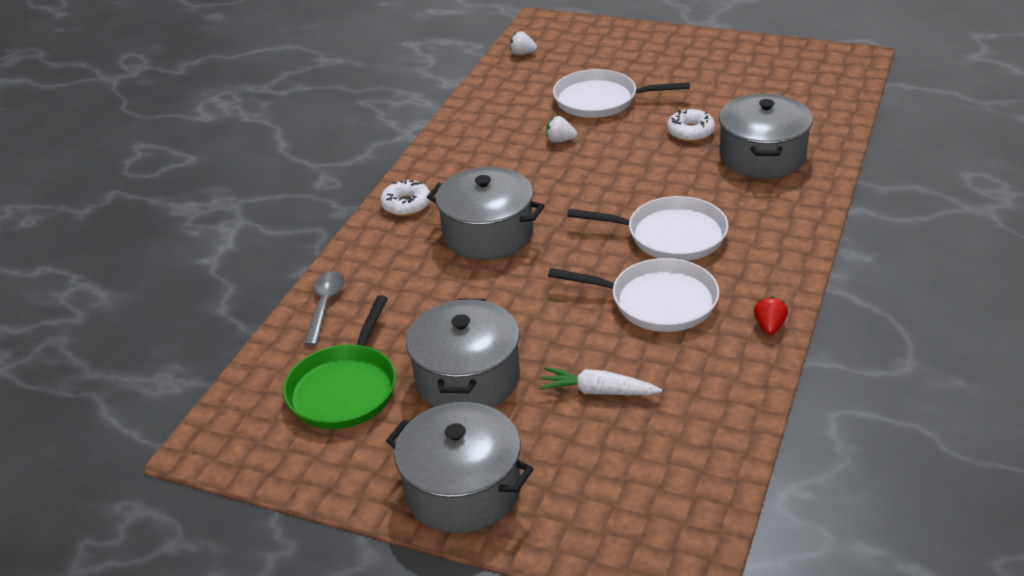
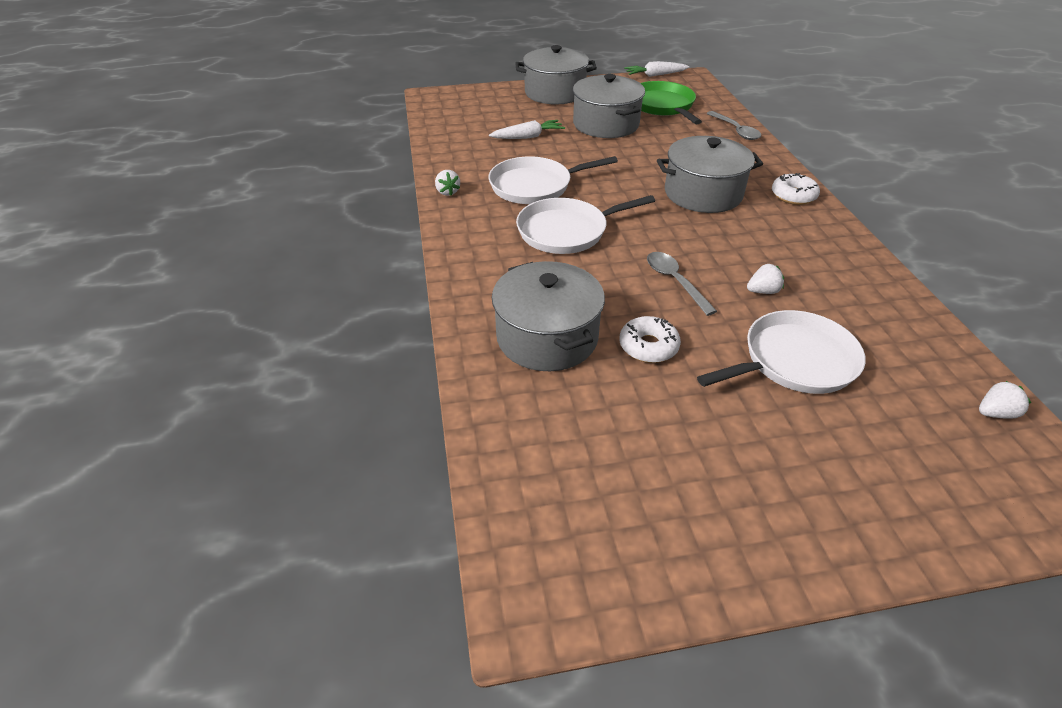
camera: 145 degrees right, 5 degrees up
(251, 474) = (655, 75): none -> white carrot
(620, 165) = (675, 282): none -> grey spoon
(769, 326) = (447, 192): red strawberry -> white strawberry

